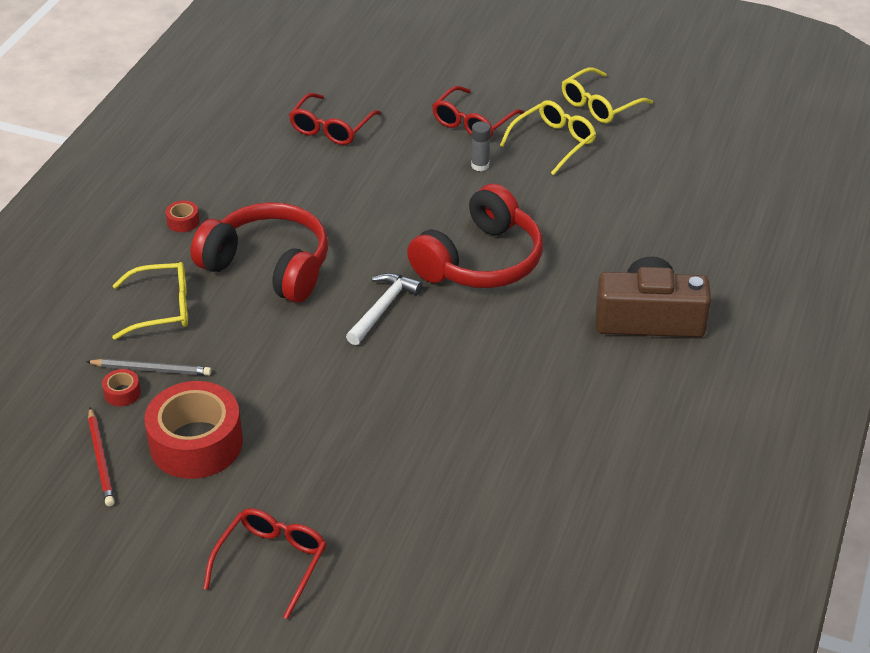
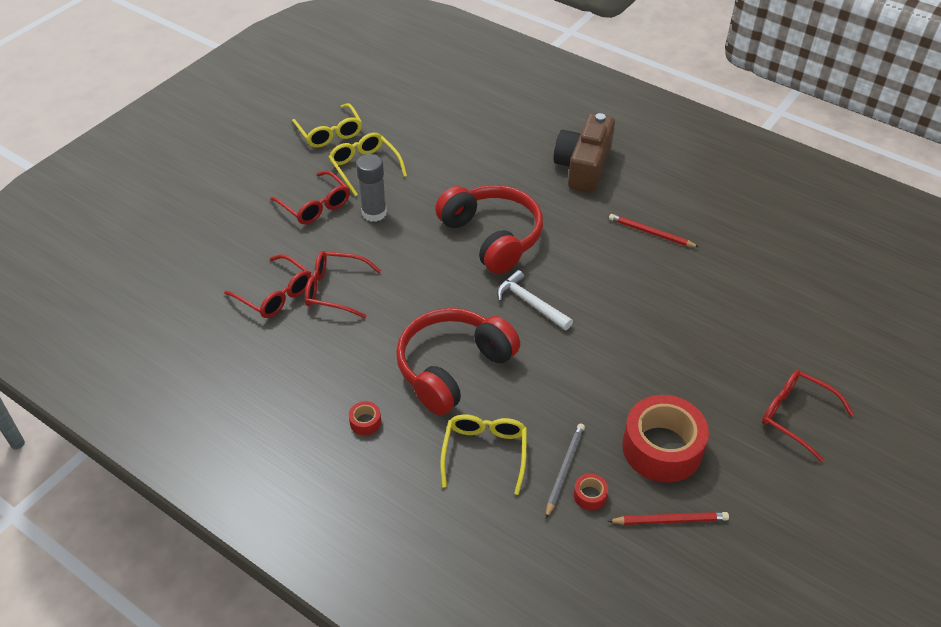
camera: 75 degrees left, 5 degrees up
(352, 164) = (335, 290): none -> red glasses
(480, 165) = (374, 213): grey glue stick -> grey glue stick, size x1.62
(548, 397) = (651, 233): none -> red pencil

